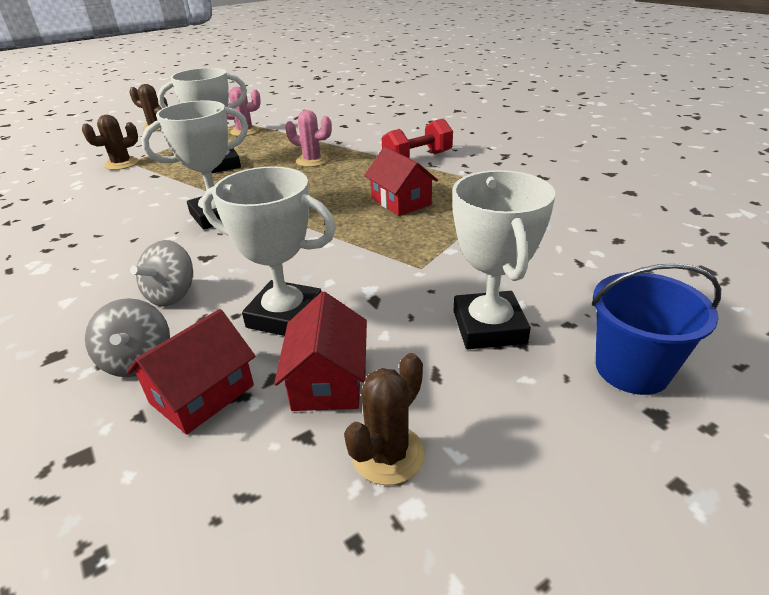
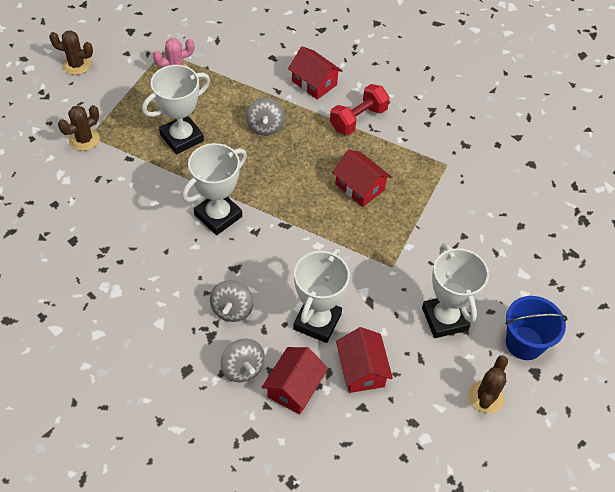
camera: 15 degrees left, 20 degrees up
(285, 316) = (317, 321): white trophy -> white trophy turned 75 degrees counterclockwise
(312, 161) = (265, 127): pink cactus -> grey spinning top
(379, 138) = (314, 83): none -> red house
(388, 454) = (407, 412): brown cactus -> brown cactus (486, 397)

